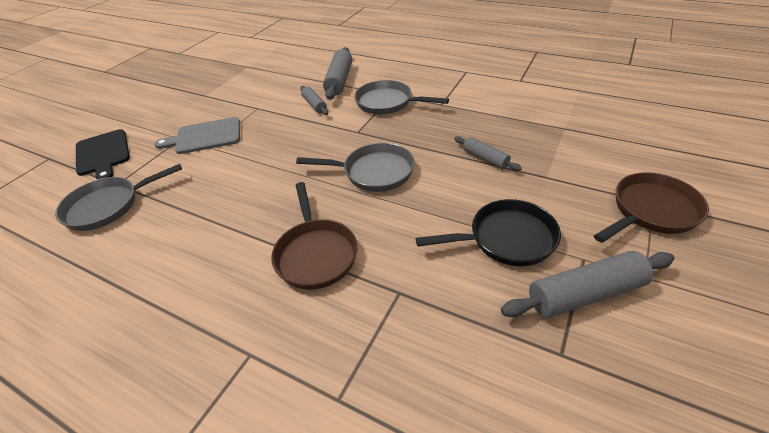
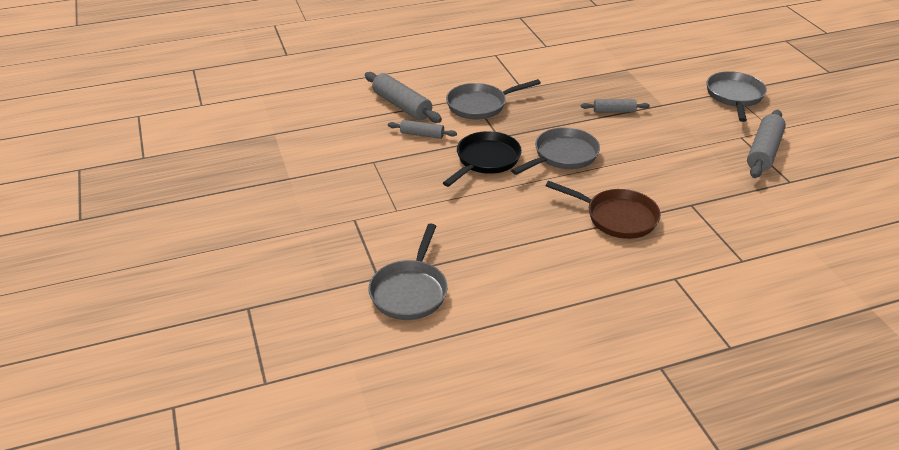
camera: 50 degrees left, 5 degrees down
(103, 154) = (303, 271): black cutting board -> none
(205, 136) = (376, 205): grey cutting board -> none
(506, 239) = (696, 148): black pan -> black pan (486, 160)
(651, 211) = (734, 96): brown pan -> grey pan

